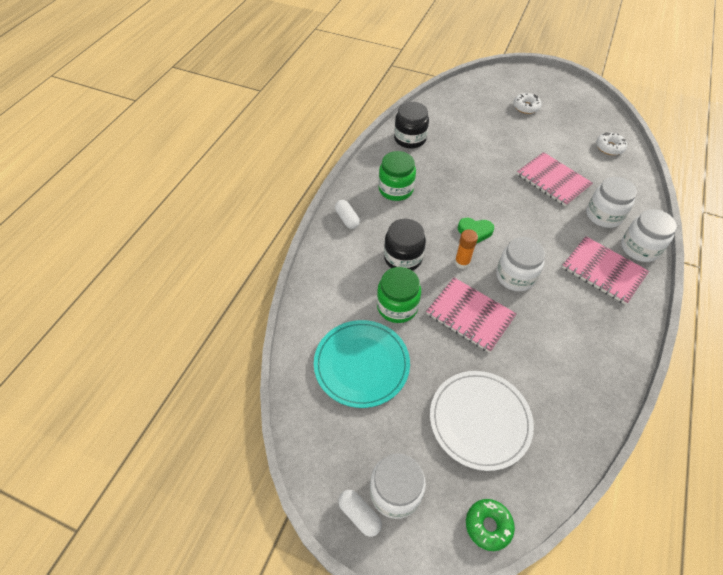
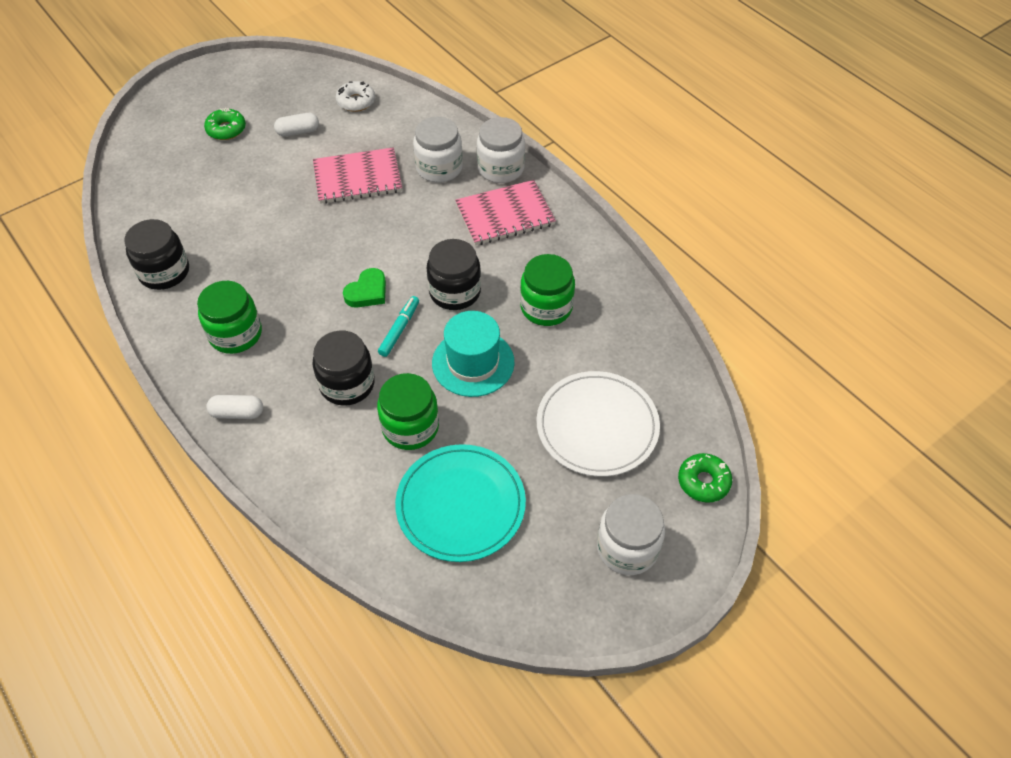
camera: 60 degrees left, 0 degrees up
(359, 514) = (632, 596): white capsule -> white capsule (298, 131)
(462, 262) = (399, 329): orange glue stick -> turquoise marker
(470, 315) = (473, 363): pink notebook -> turquoise hat
(515, 276) = (455, 292): white jar -> black jar
(526, 107) = (226, 129): white donut -> green donut
(550, 336) = (546, 307): none -> green jar

